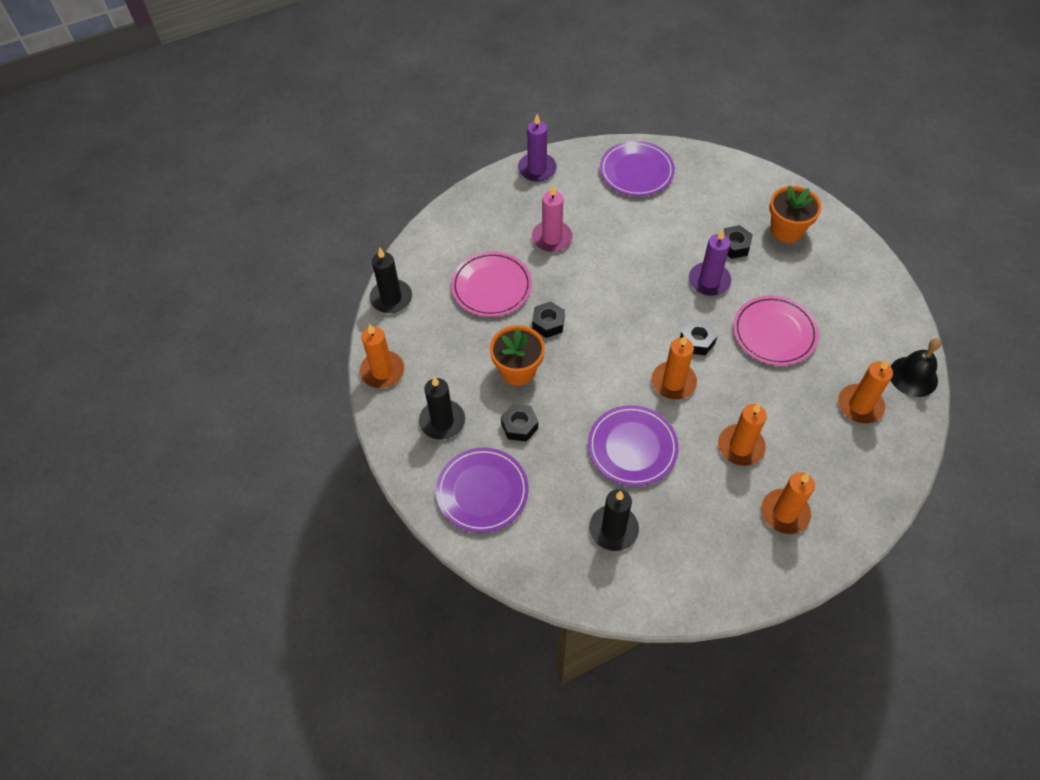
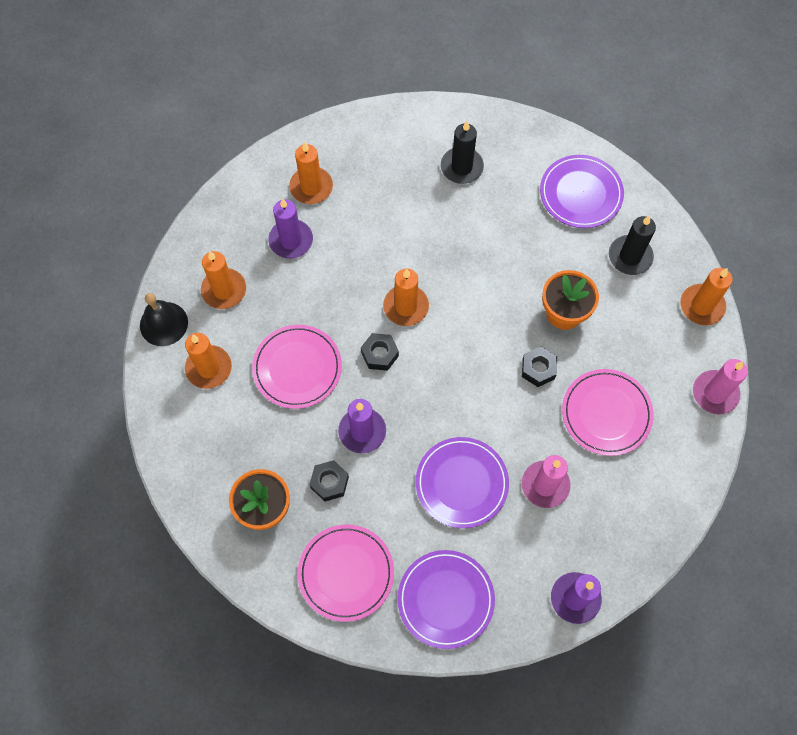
camera: 175 degrees right, 10 degrees up
(391, 298) = (715, 393): black candle -> pink candle
(519, 426) = (555, 255): black nut -> none
(632, 447) = (446, 239): purple plate -> purple plate (461, 483)
(715, 188) = (346, 573): none -> pink plate
(740, 447) = (344, 244): orange candle -> orange candle (209, 368)
(799, 453) = (291, 240): none -> purple candle

